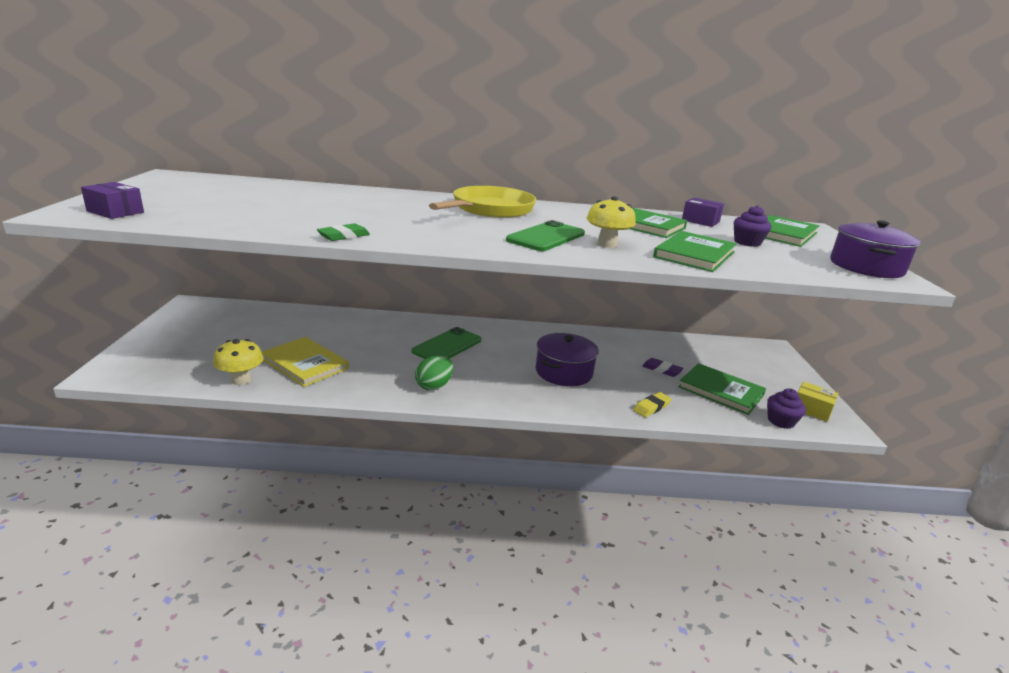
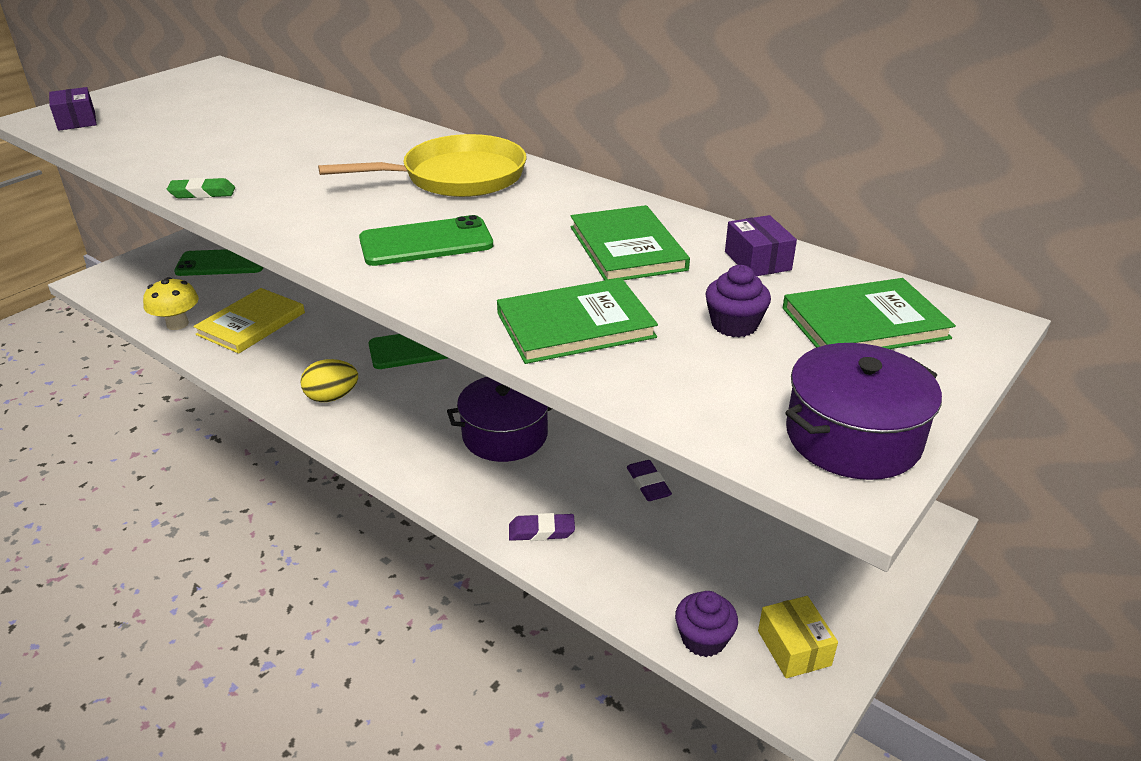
camera: 40 degrees right, 10 degrees up
(217, 335) = (222, 263): none -> green phone
(305, 364) = (251, 324): yellow book -> yellow book turned 45 degrees clockwise
(434, 386) = (332, 397): green egg -> yellow egg
(607, 244) = (482, 274): yellow mushroom -> none
(651, 407) = (541, 531): yellow eraser -> purple eraser
(721, 391) = (687, 552): green book -> none

